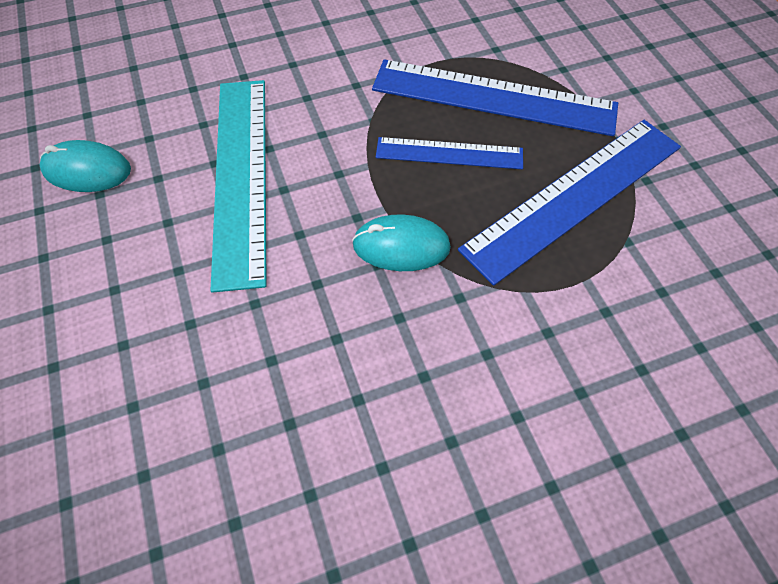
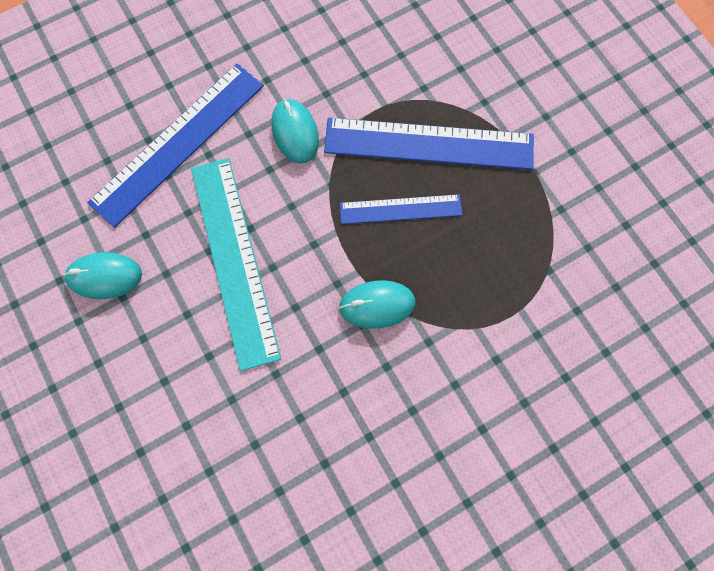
camera: 10 degrees left, 15 degrees up
(344, 69) = (295, 132): none -> turquoise mouse
(574, 196) = (505, 235): blue ruler -> blue ruler (178, 143)

